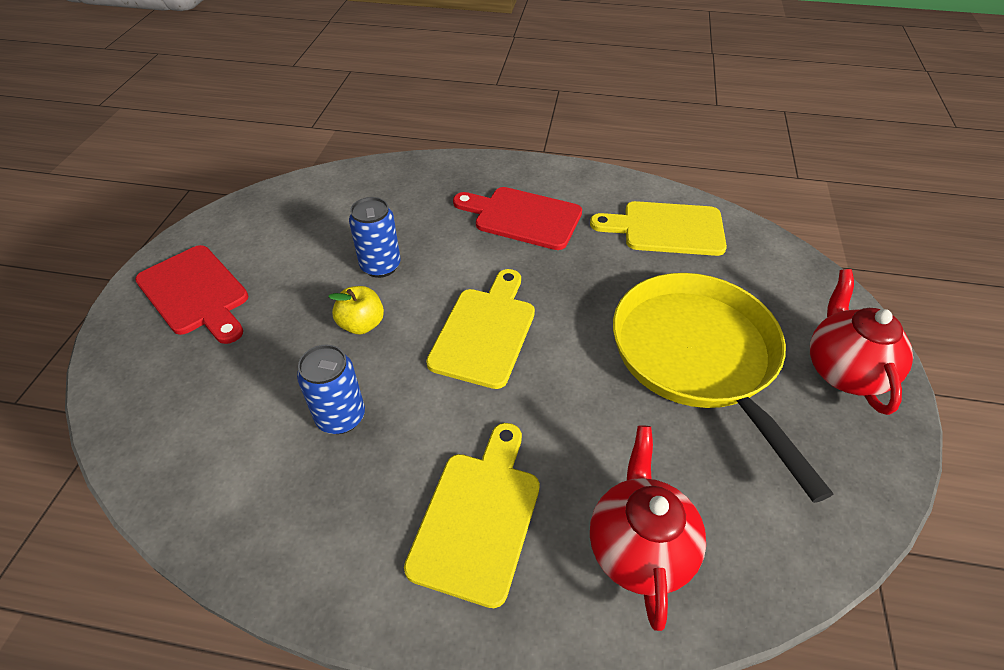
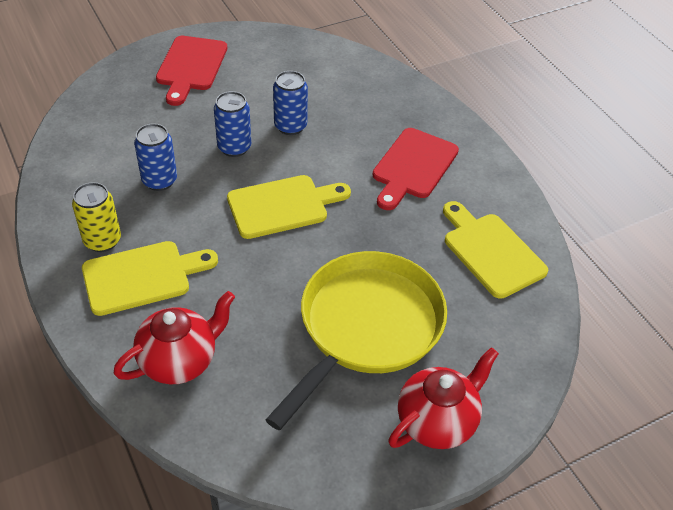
camera: 50 degrees right, 0 degrees up
(361, 324) = (234, 147): yellow apple -> blue can
(381, 530) = (102, 241): none -> yellow can
(523, 217) = (413, 166): red cutting board -> red cutting board turned 135 degrees counterclockwise

